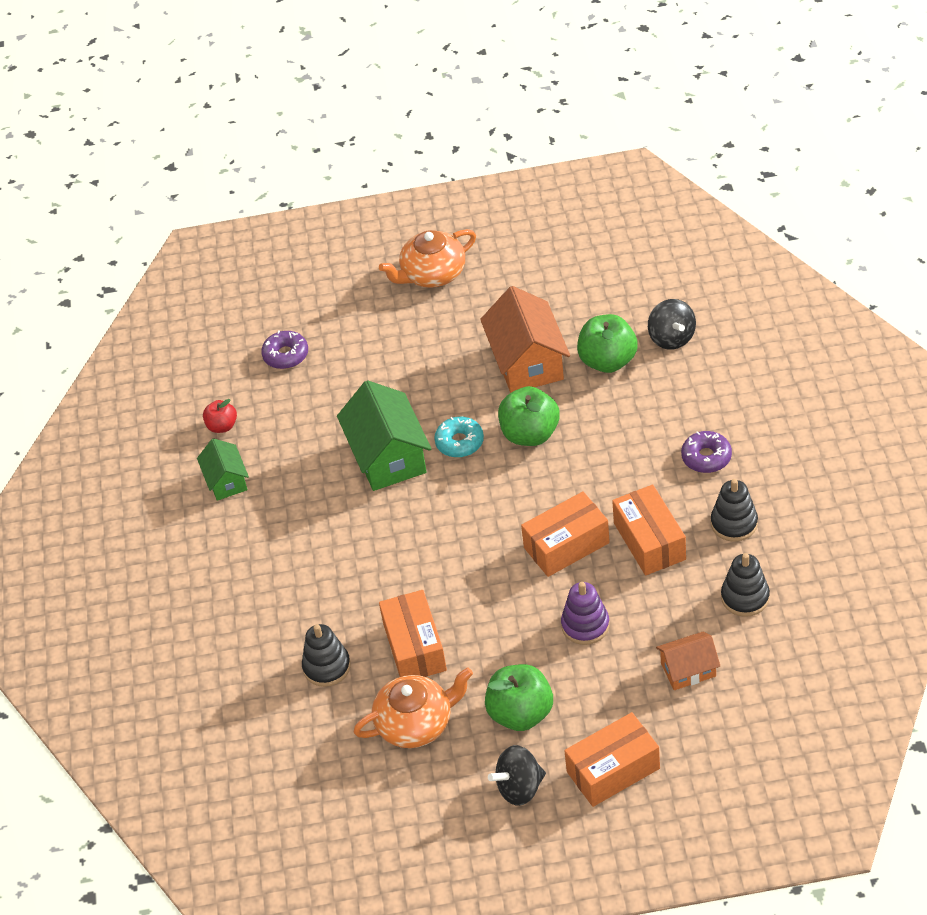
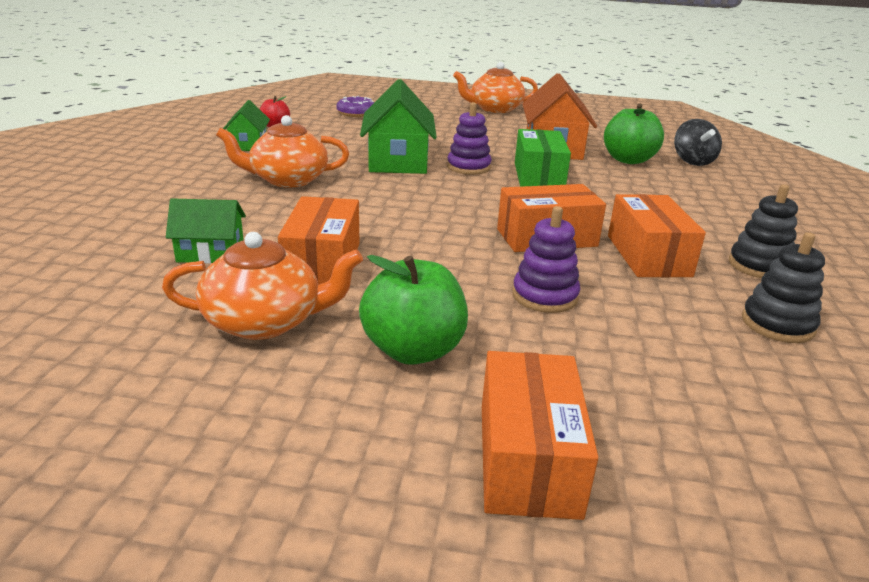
camera: 10 degrees right, 20 degrees down
(310, 535) = (288, 180): none -> orange teapot
(327, 667) = (211, 253): black stacking toy -> green house
(459, 442) = (468, 167): turquoise donut -> purple stacking toy
(519, 788) = (356, 434): black spinning top -> none
(530, 434) = (538, 176): green apple -> green box
(613, 770) = (528, 458): orange box -> orange box turned 75 degrees counterclockwise
(688, 670) = (686, 371): orange house -> none
(706, 457) = (724, 220): purple donut -> none

